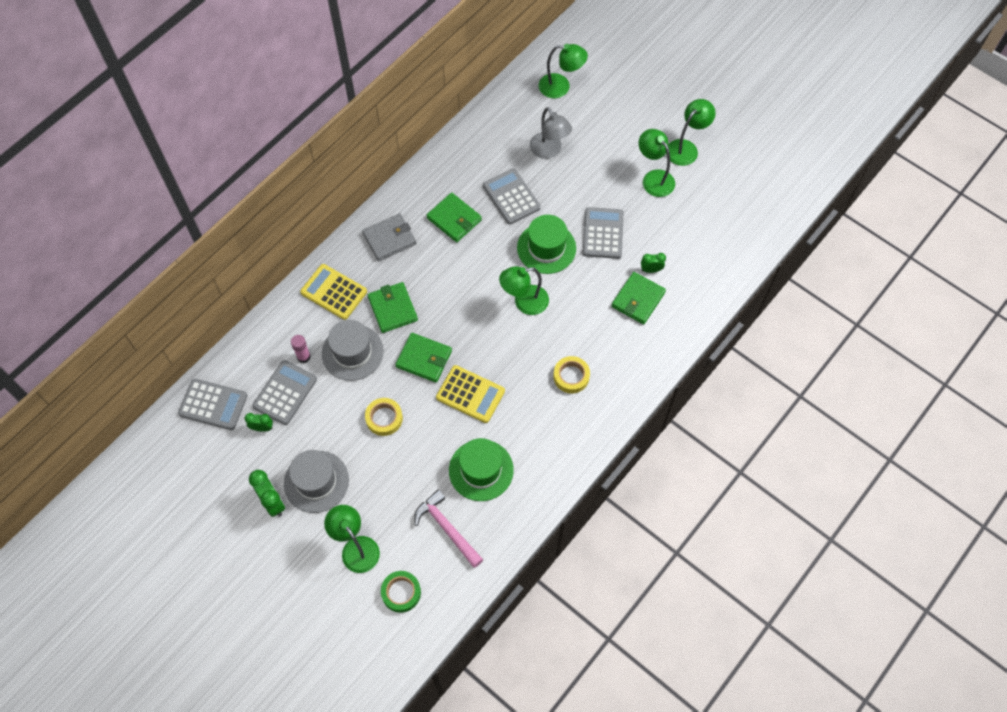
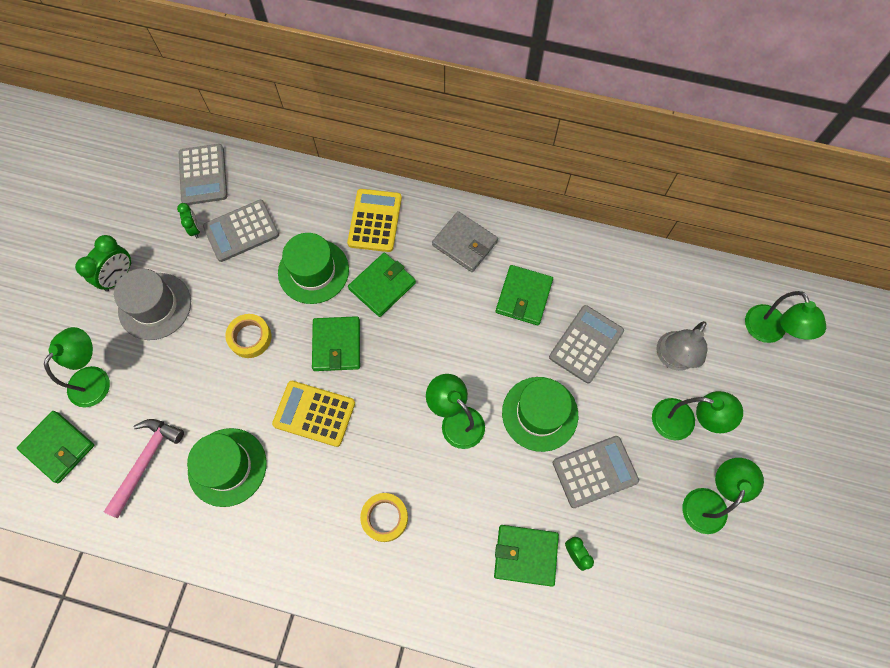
camera: 65 degrees right, 5 degrees up
(285, 393) = (241, 231): grey calculator -> grey calculator turned 150 degrees clockwise
(303, 357) = (288, 228): pink glue stick -> none
(352, 352) = (313, 271): grey hat -> green hat
(401, 592) = (58, 447): green tape -> green wallet
(470, 394) = (314, 413): yellow calculator -> yellow calculator turned 105 degrees clockwise
(686, 148) = (778, 524): green lamp -> green lamp (682, 422)

